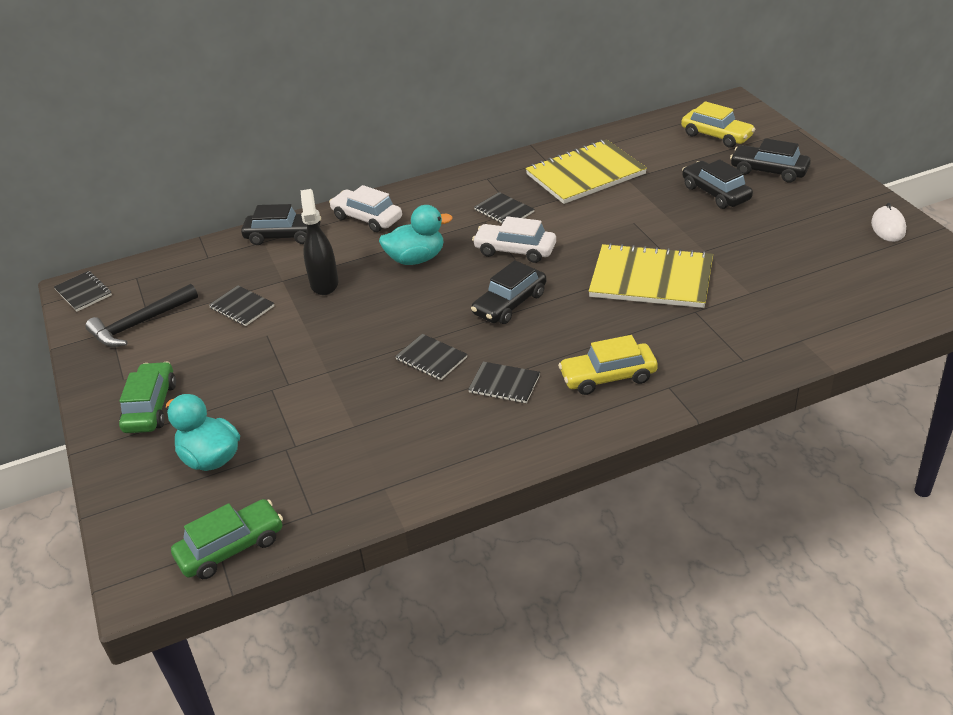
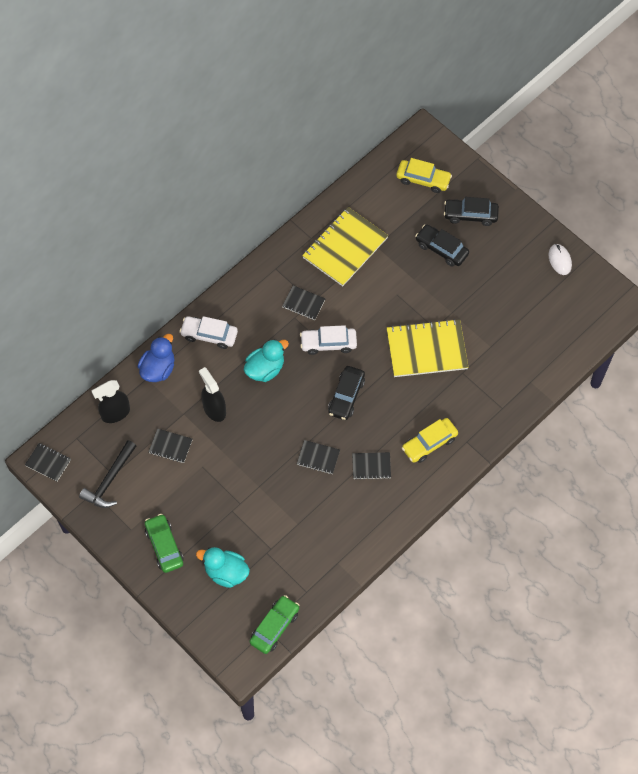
camera: 25 degrees left, 25 degrees up
(200, 264) = (115, 413): none -> black spray bottle
(283, 236) = (158, 369): black car -> blue duck

